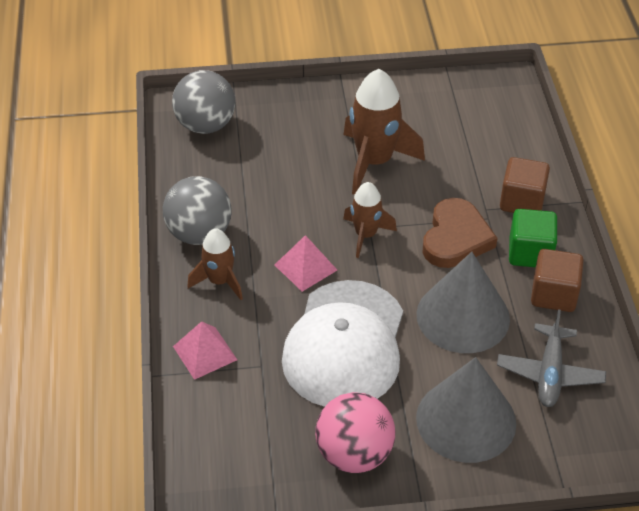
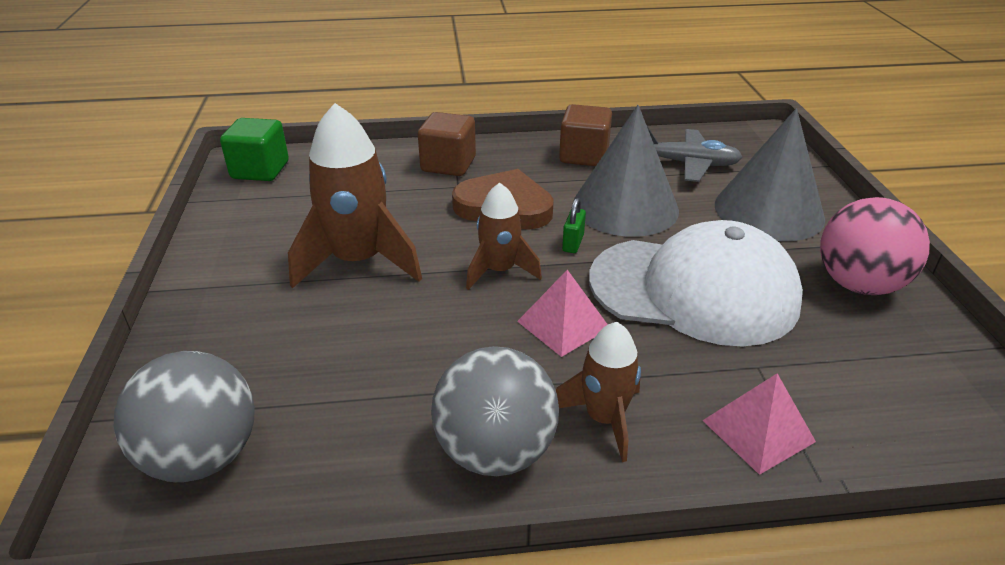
camera: 90 degrees left, 10 degrees down
(404, 278) = (573, 243): none -> green padlock
(530, 253) = (526, 164): green cube -> green cube (260, 170)

